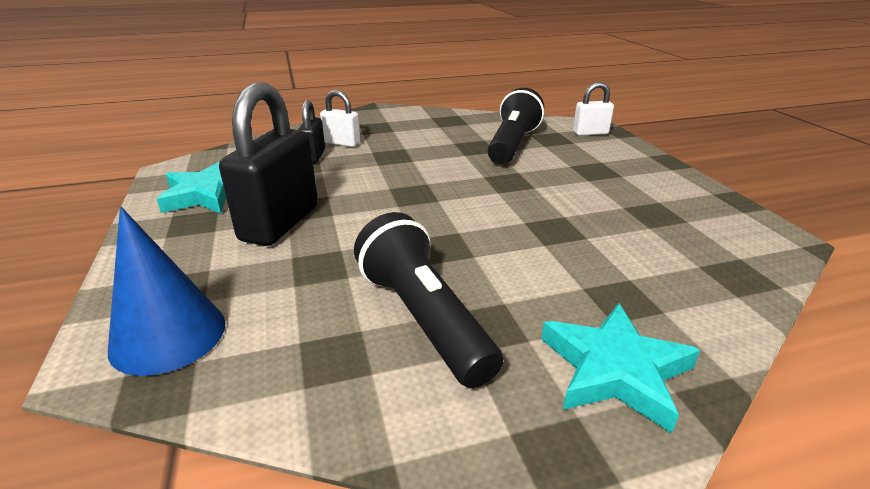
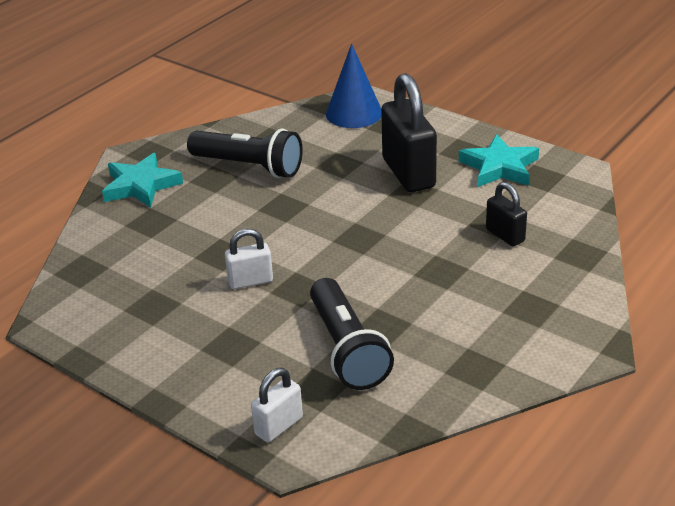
camera: 145 degrees right, 5 degrees up
(342, 143) = (514, 264): white padlock -> white padlock (250, 281)

